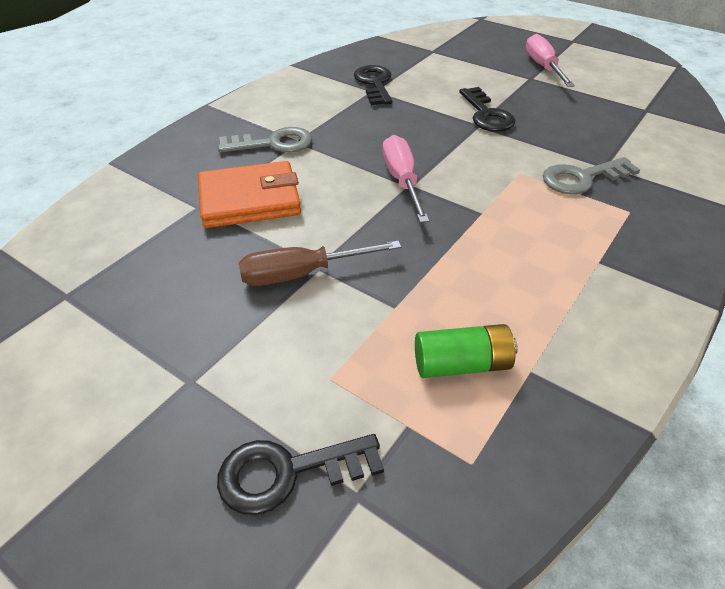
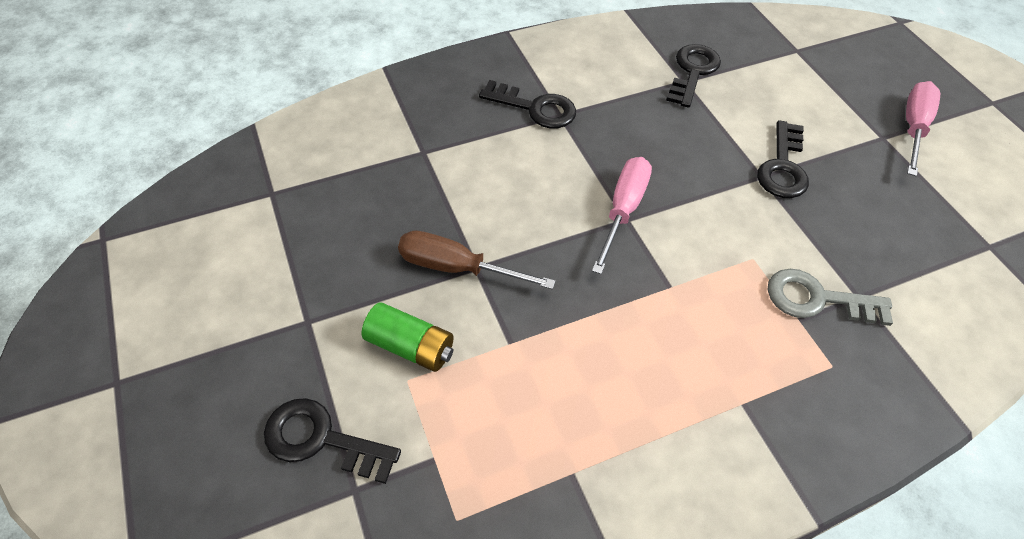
camera: 30 degrees right, 10 degrees up
(250, 200) = (469, 165): orange wallet -> none
(273, 143) = (535, 108): grey key -> black key
(462, 364) = (520, 431): green battery -> green battery (410, 346)

